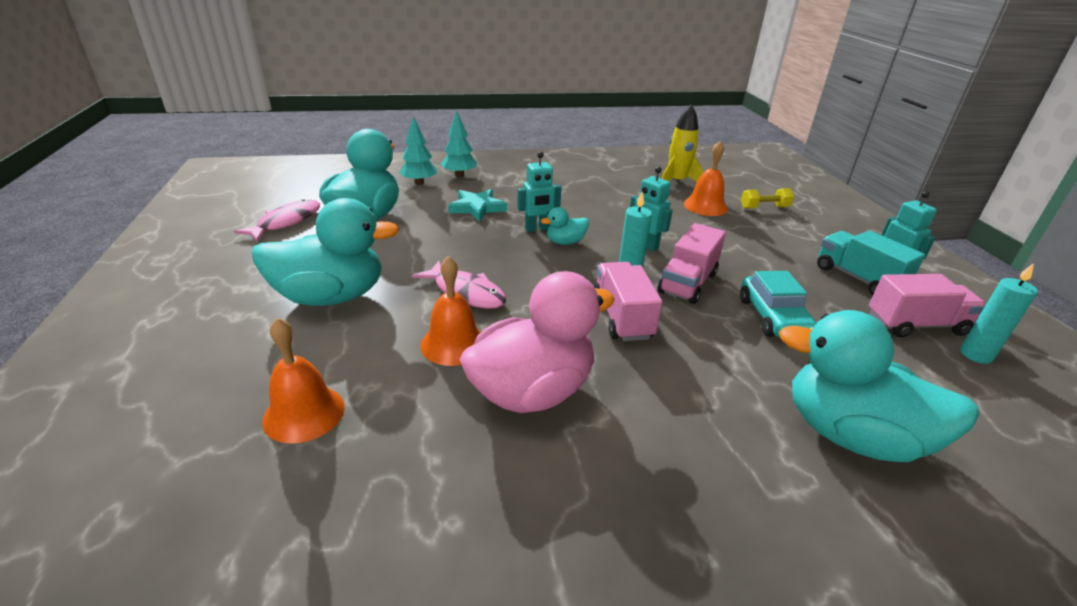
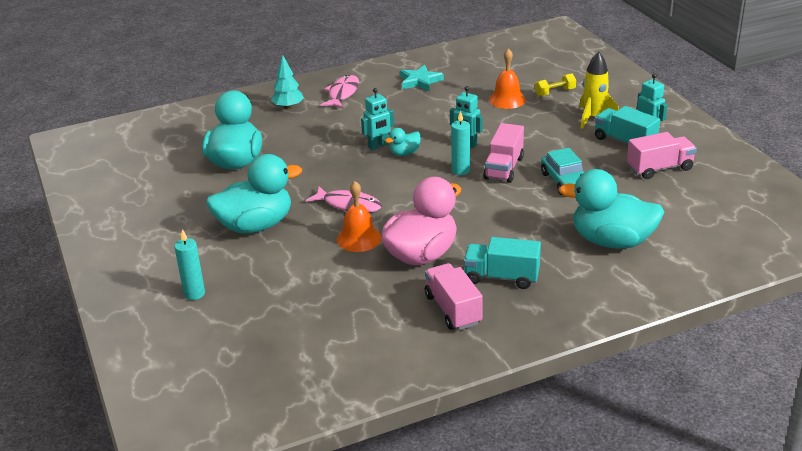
camera: 10 degrees left, 0 degrees up
(286, 222) = (174, 178): pink fish -> pink fish (342, 93)
(304, 413) = (291, 292): orange bell -> none
(419, 183) = (258, 121): turquoise tree -> none
(477, 208) = (321, 136): turquoise star -> turquoise star (420, 81)
(622, 317) = (463, 201): pink truck -> pink truck (453, 310)
(651, 466) = (501, 277): none -> turquoise truck
(676, 182) = (479, 79): yellow rocket -> yellow rocket (593, 118)
(975, 355) = (693, 181): turquoise candle -> turquoise candle (194, 294)

